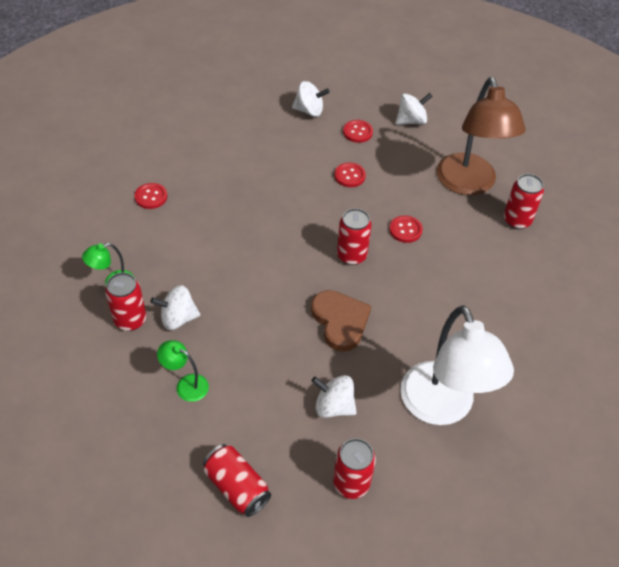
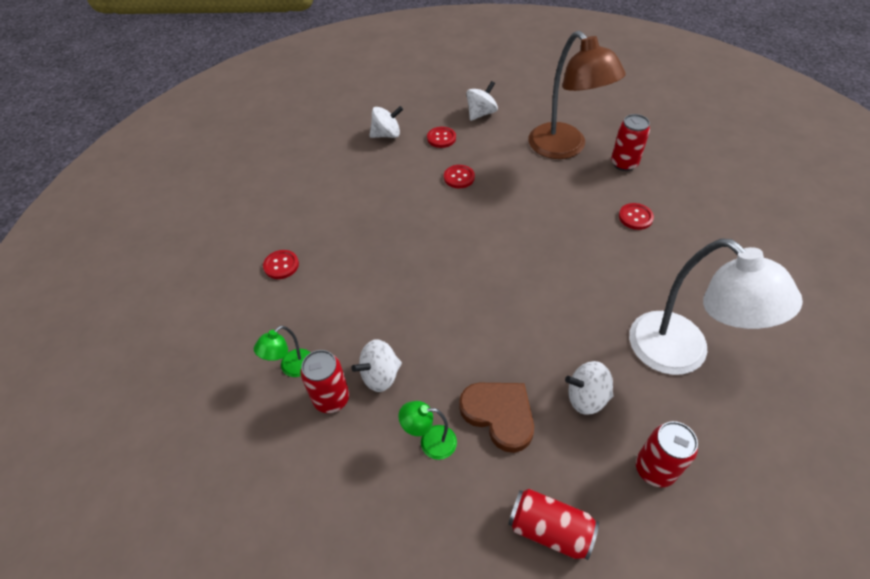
camera: 20 degrees left, 0 degrees up
(340, 321) = (537, 312): brown heart -> brown heart (499, 415)
(351, 255) = (507, 247): red can -> none
(405, 230) = (539, 206): red button -> red button (635, 217)

